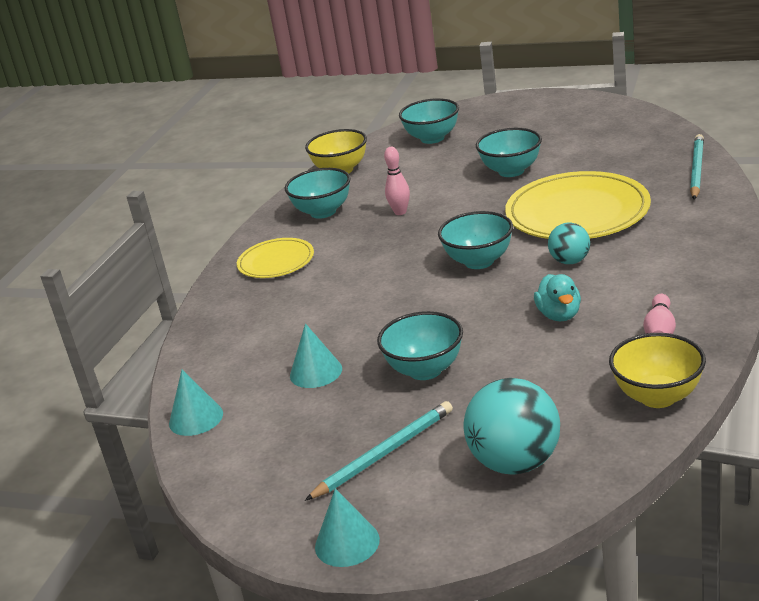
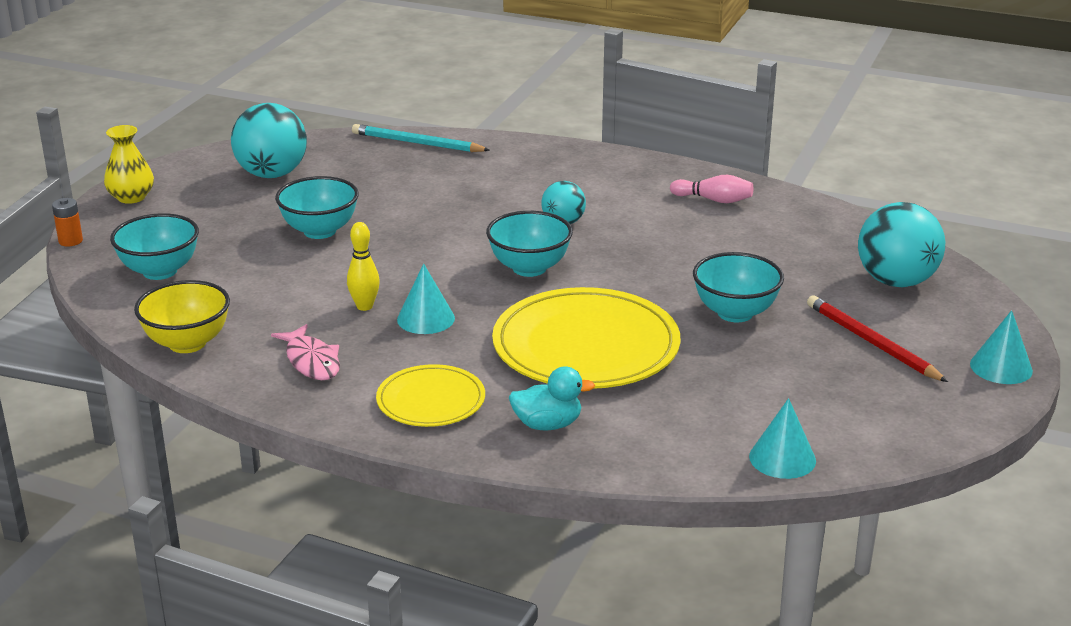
camera: 90 degrees left, 0 degrees up
(316, 372) = (714, 376): turquoise cone -> turquoise cone (426, 318)
(323, 212) = (311, 361): turquoise bowl -> pink fish
(384, 453) = (871, 342): turquoise pencil -> red pencil
(400, 212) = (364, 306): pink bowling pin -> yellow bowling pin
(465, 104) = (70, 241): none -> orange battery
(536, 102) = (131, 197): none -> yellow vase
(559, 315) = (665, 239): turquoise duck -> turquoise duck (547, 424)
(577, 212) = (459, 207): yellow plate -> yellow plate (586, 346)
(599, 133) = (272, 174): none -> turquoise ball
(658, 396) = (815, 214): yellow bowl -> none

